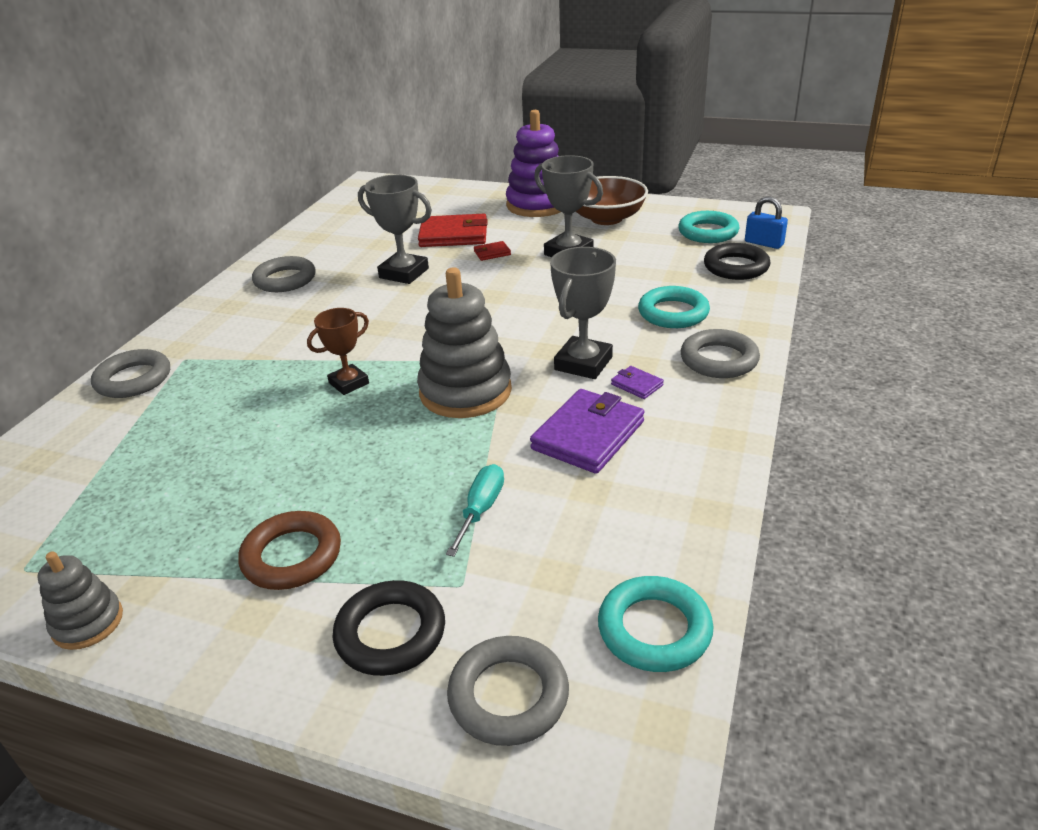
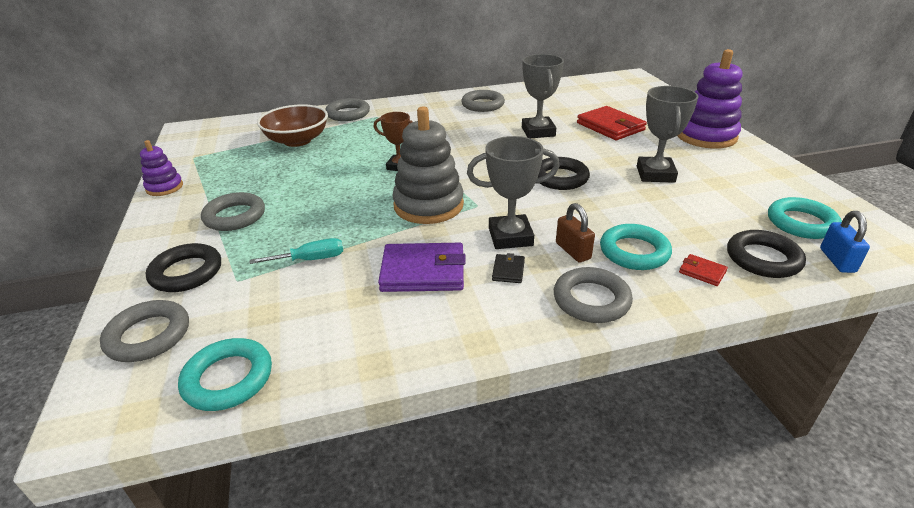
camera: 55 degrees right, 0 degrees up
(88, 623) = (164, 187): grey stacking toy -> purple stacking toy
(292, 556) = (235, 216): brown ring -> grey ring
(492, 253) = (608, 148): red wallet -> red wallet (702, 272)
(513, 298) = (560, 178): none -> black ring
(606, 218) = (736, 169): brown bowl -> brown bowl (297, 140)
(637, 385) = (508, 270): purple wallet -> black wallet
(641, 340) = (573, 251): none -> brown padlock

